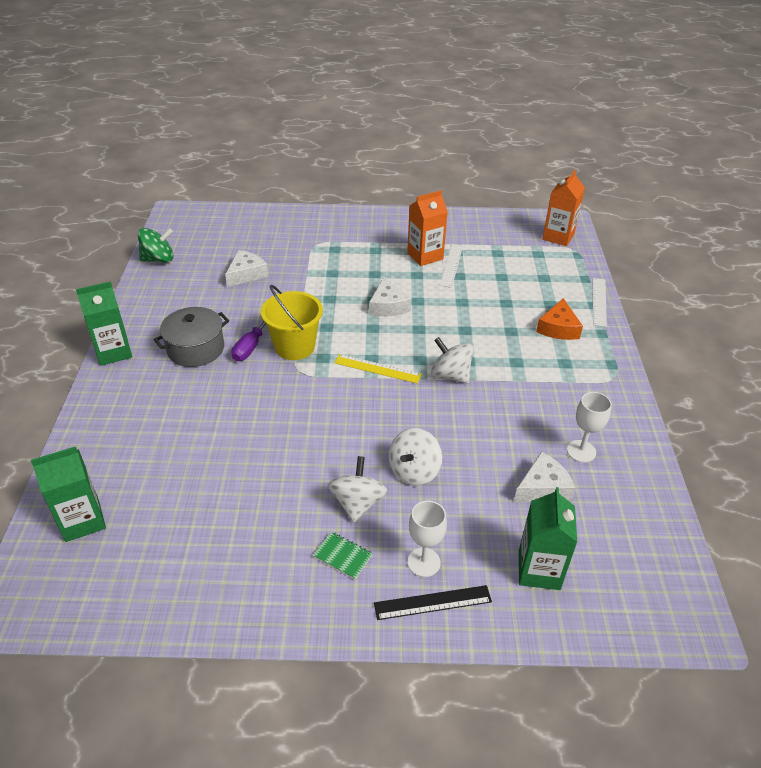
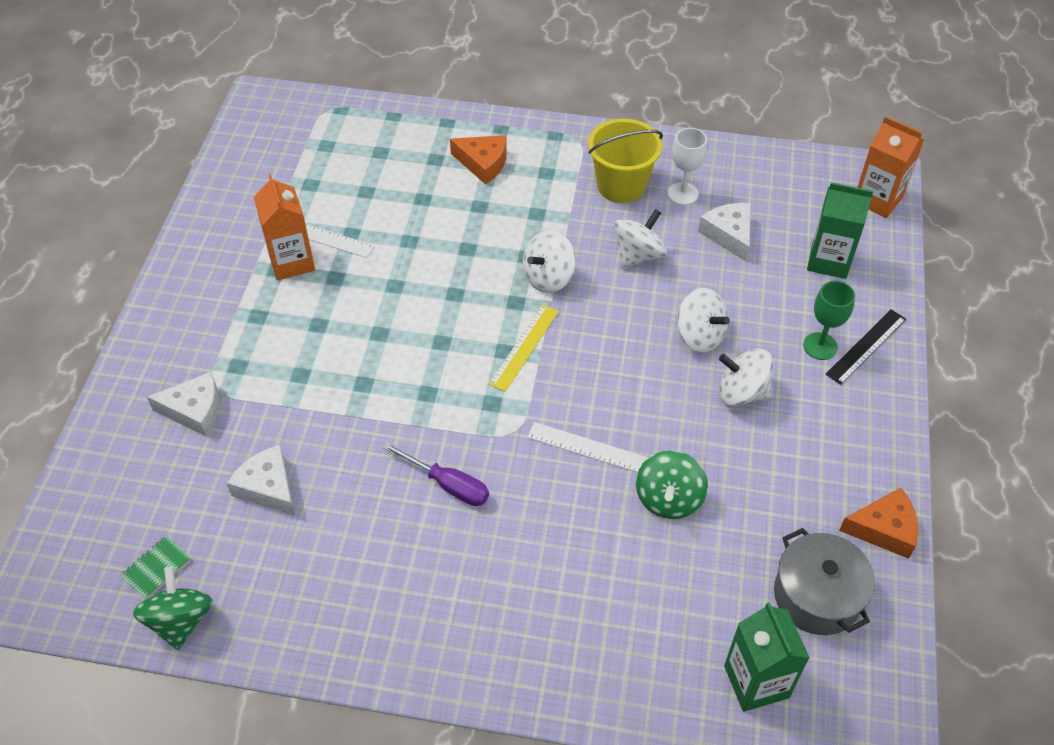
camera: 80 degrees left, 10 degrees up
(113, 352) = (425, 674): green carton -> none
(195, 349) = (441, 557): grey pot -> grey pot (817, 595)
(218, 613) = (884, 529): none -> orange cheese
(245, 460) = (669, 499): none -> green spinning top
(294, 347) = (462, 433): yellow bucket -> yellow bucket (621, 186)
(343, 556) = (812, 413): green notebook -> green notebook (156, 568)
(388, 306) = (397, 319): white cheese -> white cheese (194, 410)
(424, 562) = (820, 346): white goblet -> green goblet
(433, 603) = (866, 346): black ruler -> black ruler turned 45 degrees clockwise
(493, 426) = (638, 255): none -> white spinning top
(558, 237) = (293, 117): orange carton -> orange carton (878, 199)
(599, 302) = (442, 116): white ruler -> white ruler (587, 448)

